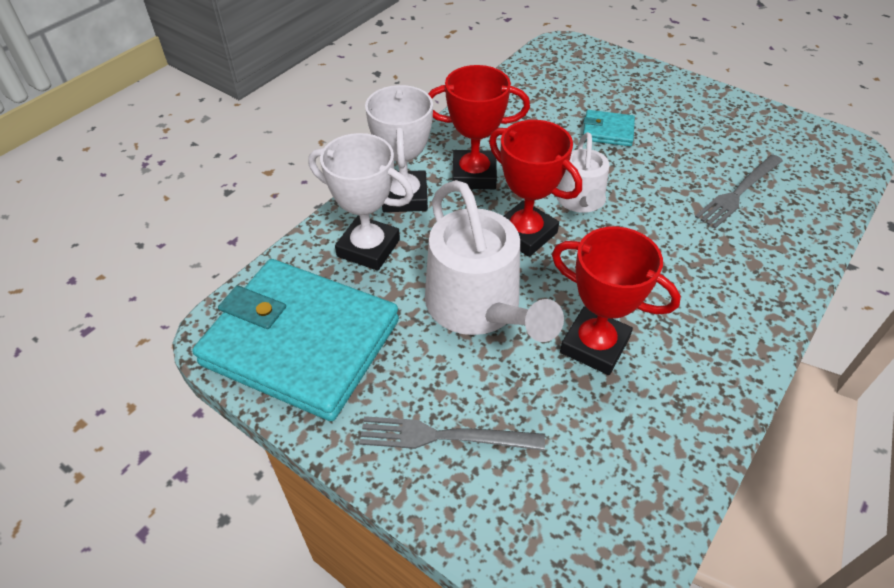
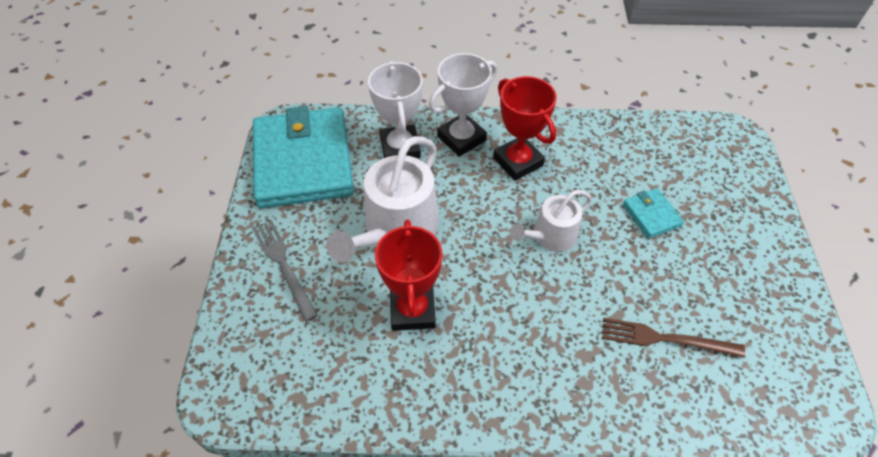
camera: 55 degrees right, 5 degrees up
(525, 234) = (485, 220): red trophy -> none
(738, 192) = (665, 339): grey fork -> brown fork

